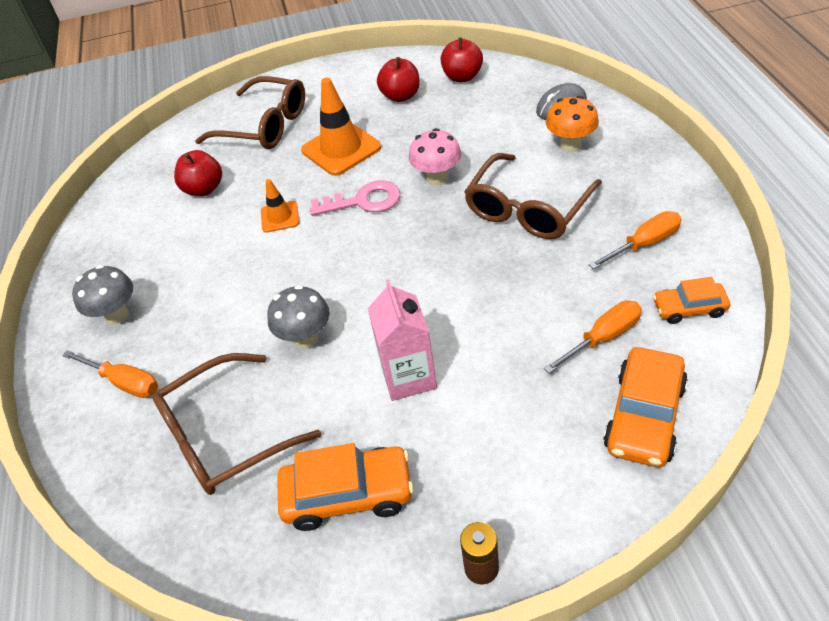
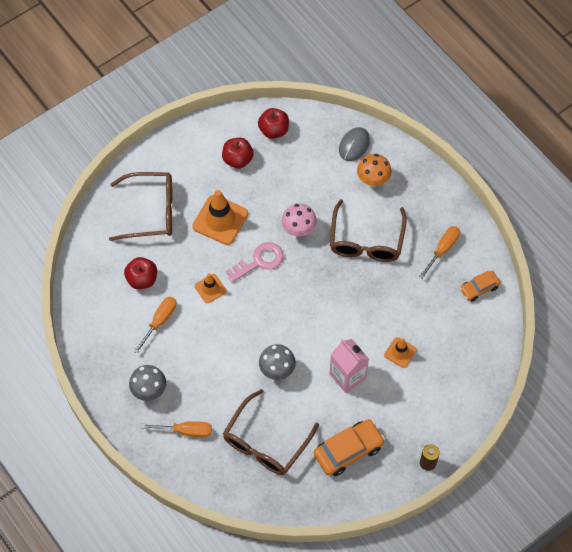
camera: 30 degrees left, 15 degrees up
(512, 366) = (400, 352): none -> orange traffic cone
(603, 337) = (441, 320): orange screwdriver -> orange screwdriver (160, 321)
(644, 416) = (475, 361): orange car -> none

